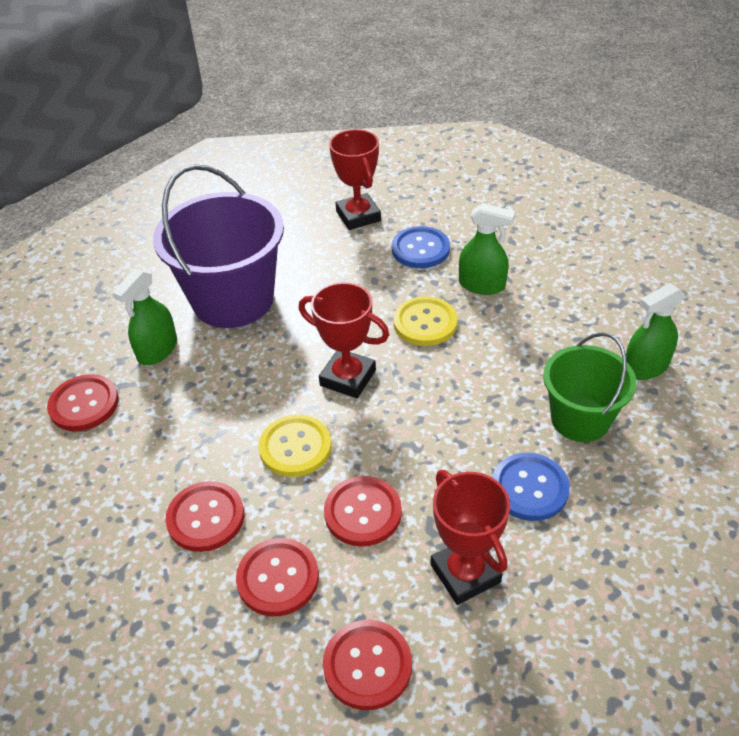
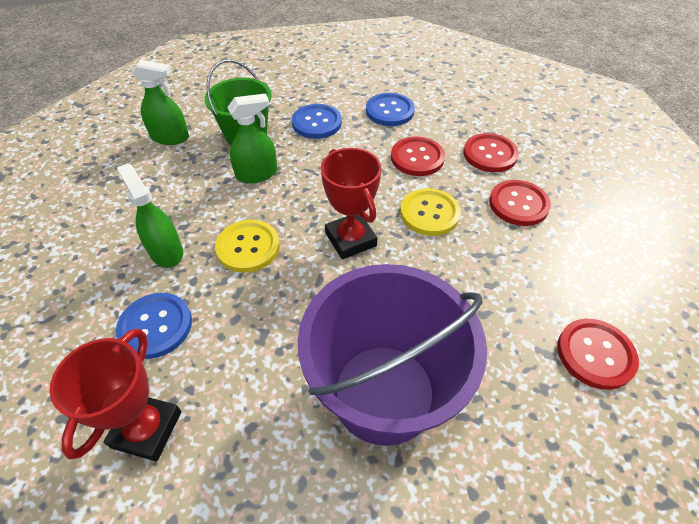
camera: 145 degrees left, 5 degrees up
(157, 350) = (498, 375): green spray bottle -> green spray bottle (257, 174)
(367, 665) = (467, 106): red button -> none
(465, 573) = (389, 111): red trophy -> blue button

